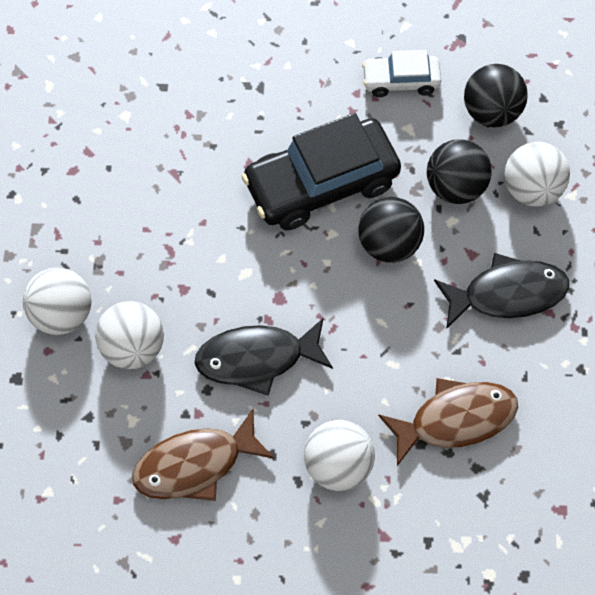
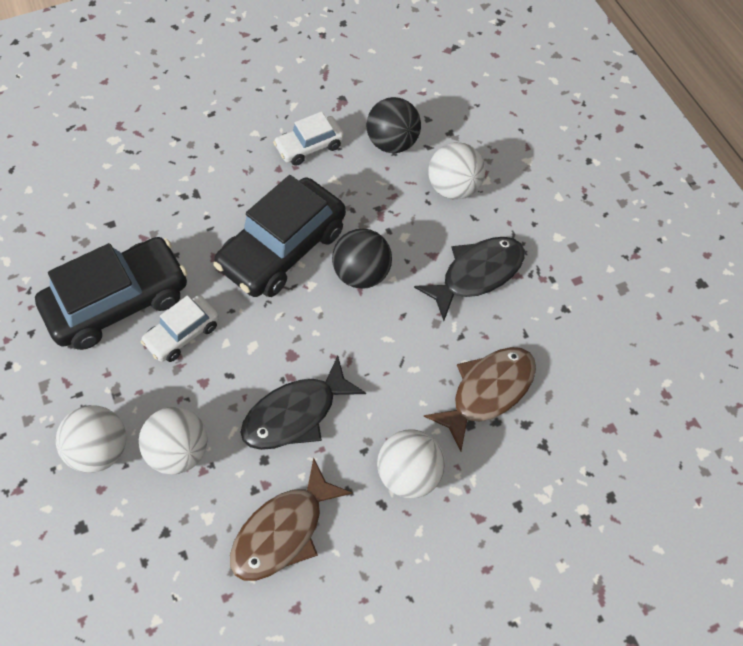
camera: 25 degrees left, 5 degrees down
(137, 173) = (118, 302): none -> black car
(184, 232) = (183, 334): none -> white car
(455, 186) = (393, 209): black ball -> none

